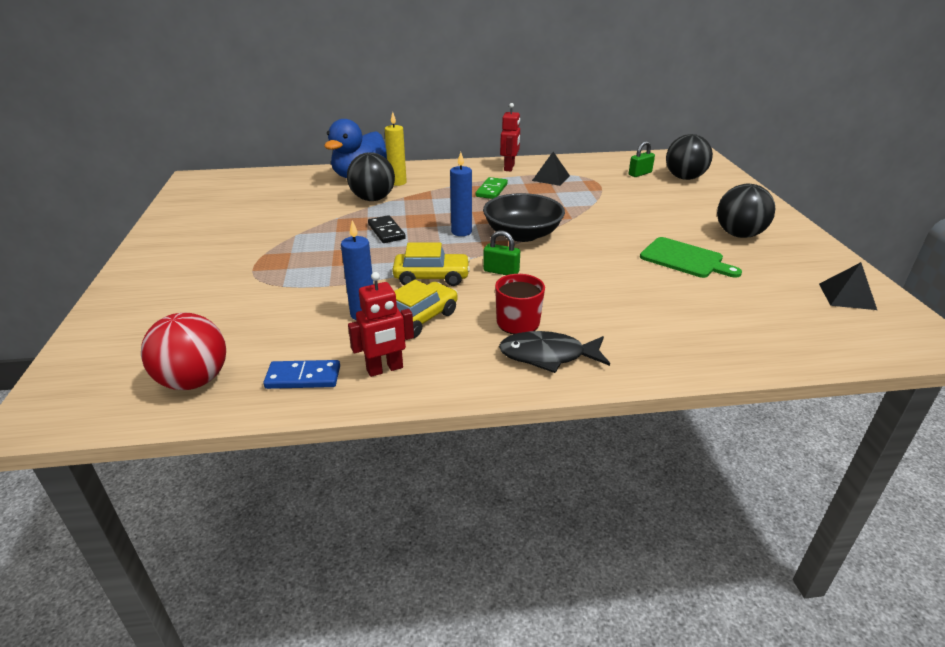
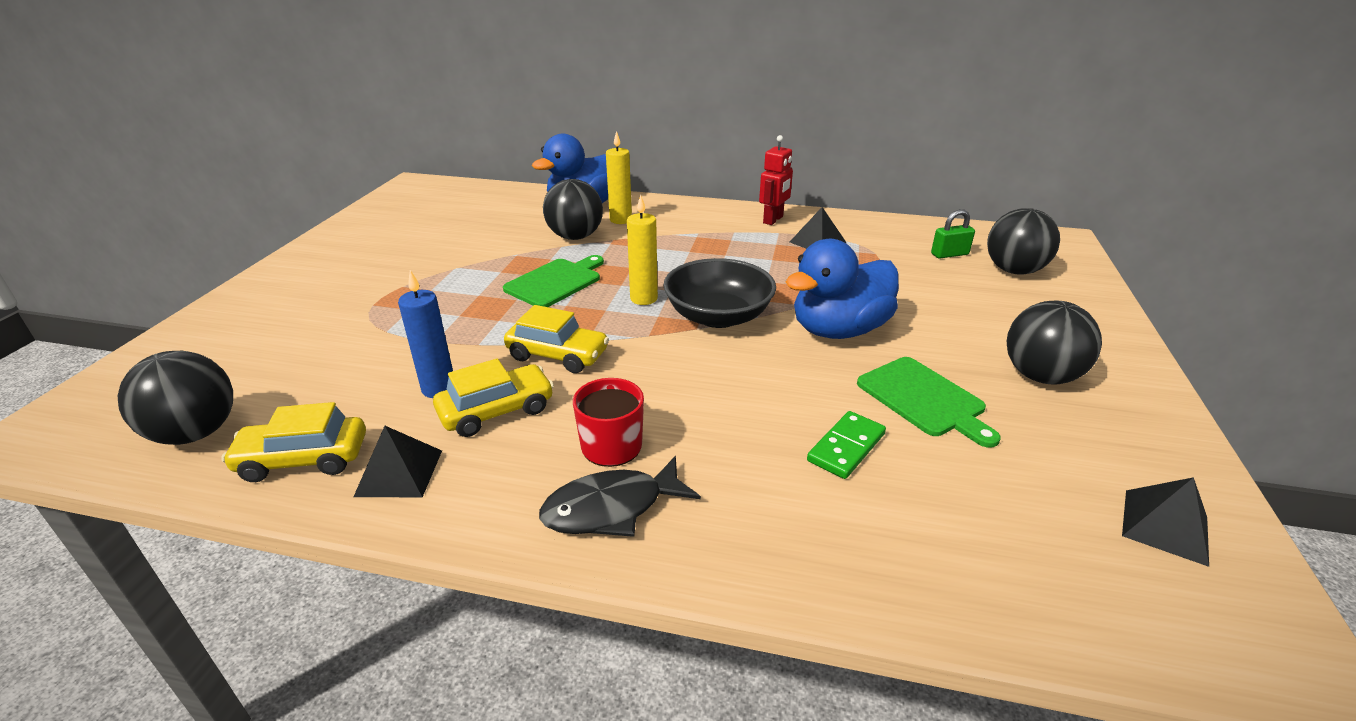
camera: 20 degrees right, 0 degrees up
(194, 381) = (196, 433): red ball -> black ball
(303, 377) = (303, 459): blue domino -> yellow car
(385, 369) = (399, 473): red robot -> black pyramid
(386, 231) = (555, 282): black domino -> green cutting board
(461, 232) = (644, 299): blue candle -> yellow candle
(491, 190) = (726, 247): green domino -> green domino (846, 447)
(501, 271) = (649, 365): green padlock -> none
(548, 356) = (611, 508): black fish -> black fish turned 45 degrees counterclockwise
(606, 229) = (838, 330): none -> blue duck

